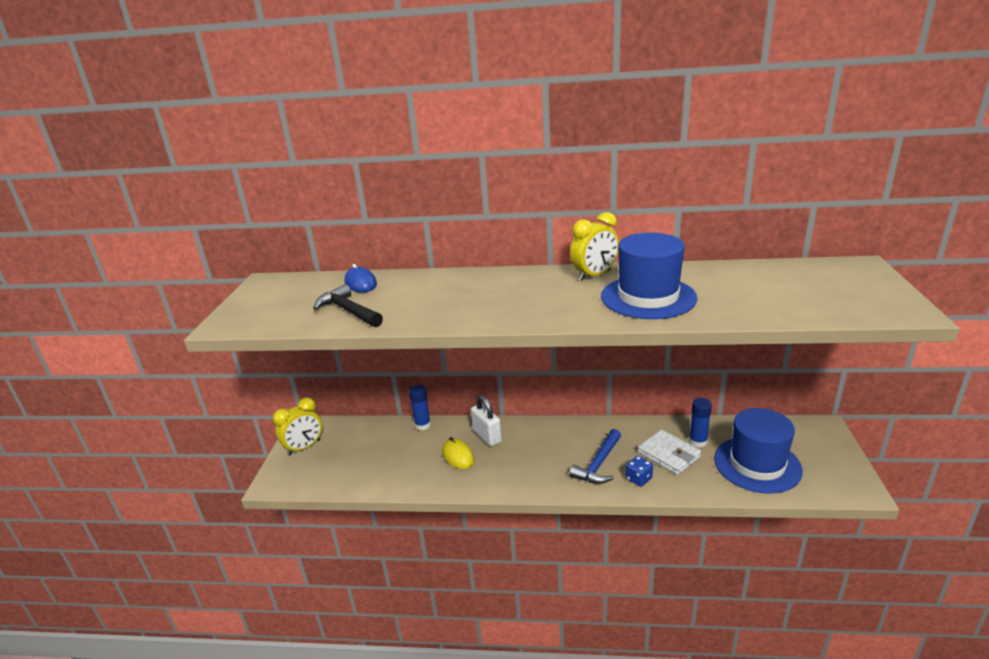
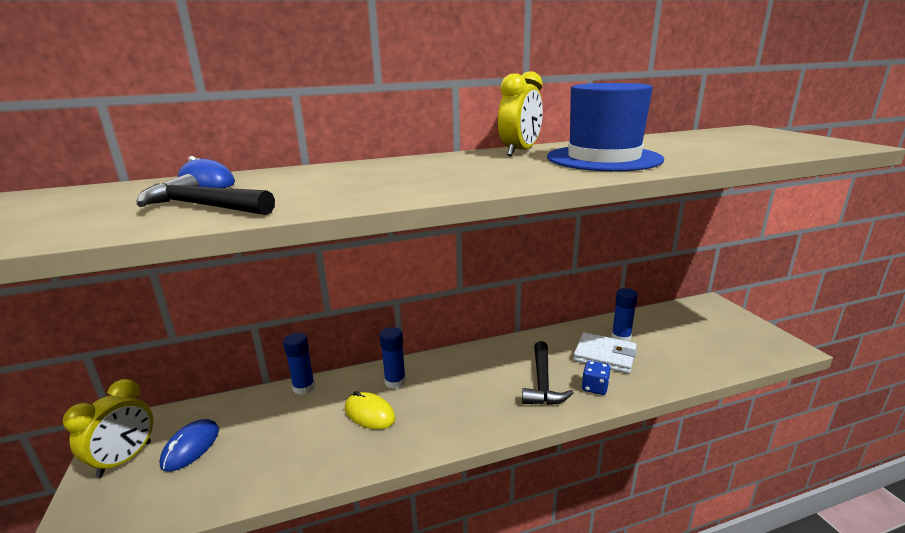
camera: 25 degrees left, 5 degrees down
(341, 449) = (191, 447): none -> blue mouse
(487, 436) = (395, 382): white padlock -> blue glue stick
(598, 464) = (542, 382): blue hammer -> black hammer
(757, 464) = (689, 346): blue hat -> none

